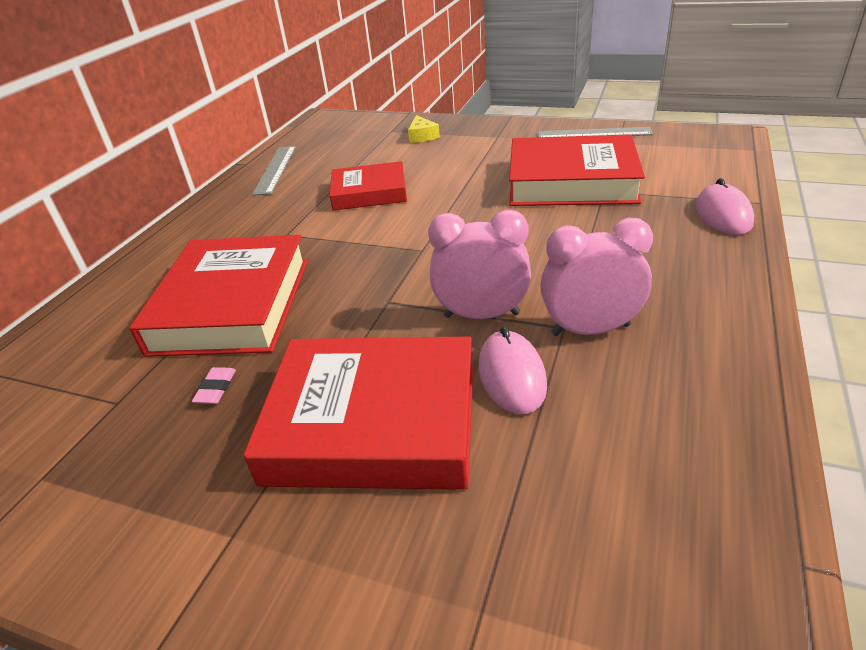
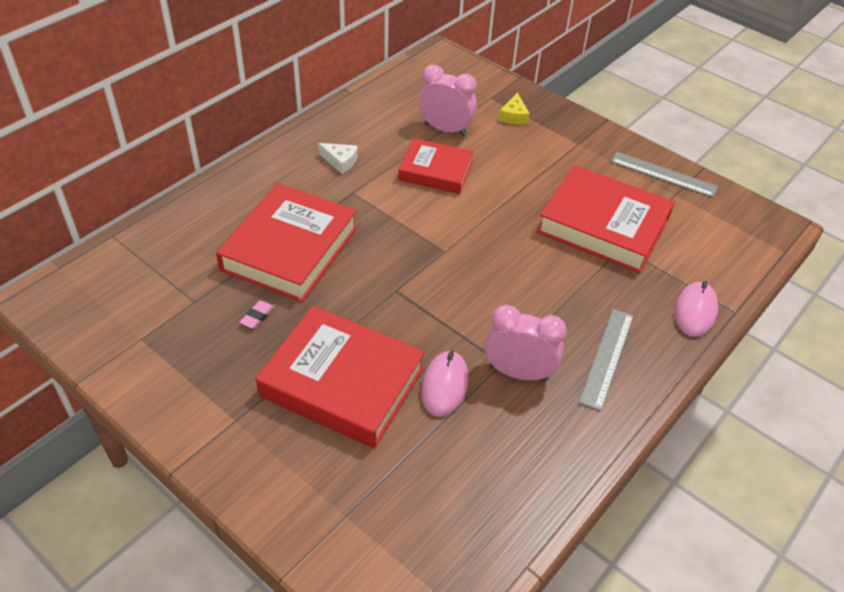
camera: 15 degrees right, 10 degrees up
(259, 214) = (340, 161): none -> white cheese
(275, 169) = (373, 110): grey ruler -> grey ruler (607, 357)
(481, 315) = (453, 329): pink clock -> pink clock (445, 129)

